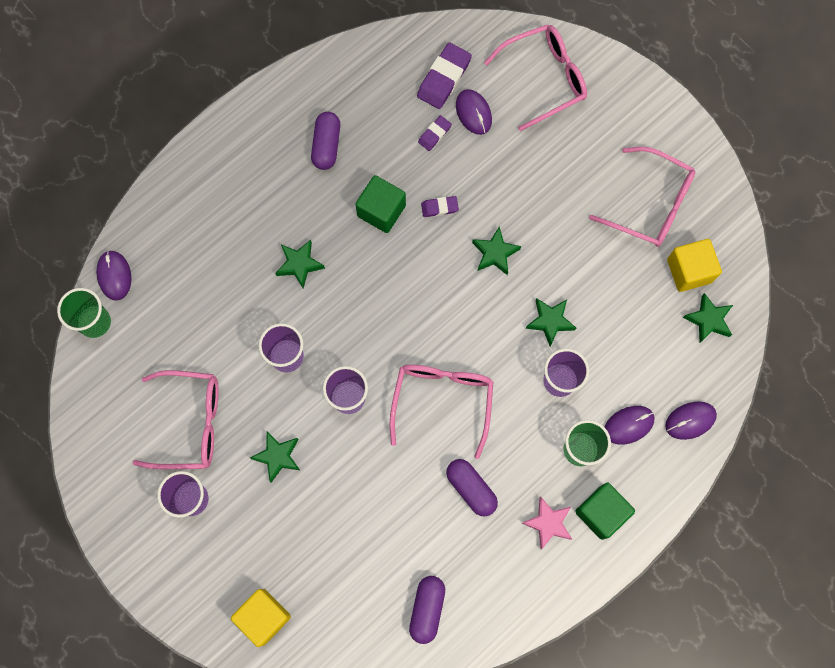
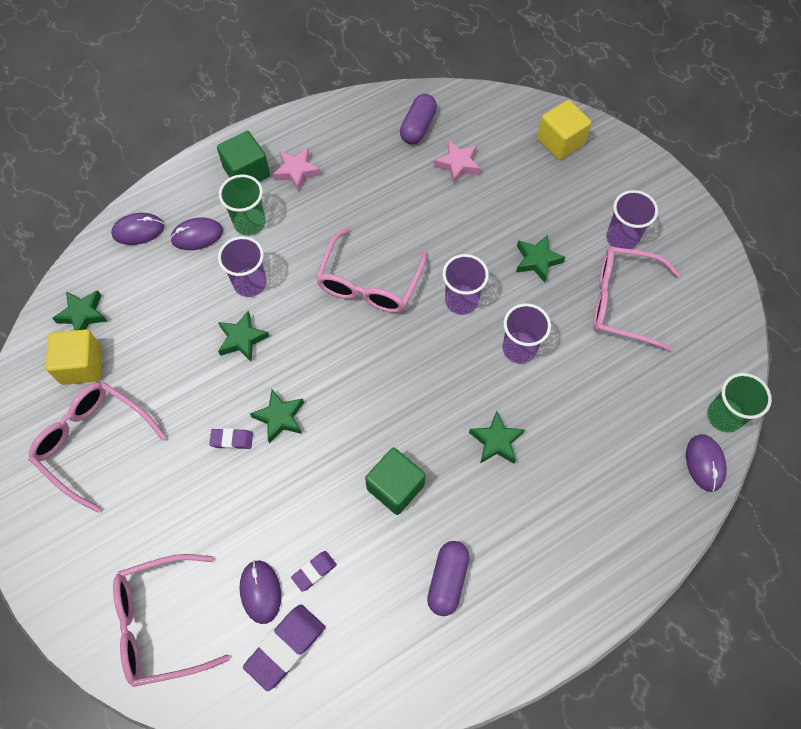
camera: 170 degrees left, 10 degrees down
(374, 564) = (458, 164): none -> pink star
(439, 207) = (328, 479): purple eraser -> purple eraser (232, 440)
(471, 488) = (359, 207): purple capsule -> none

